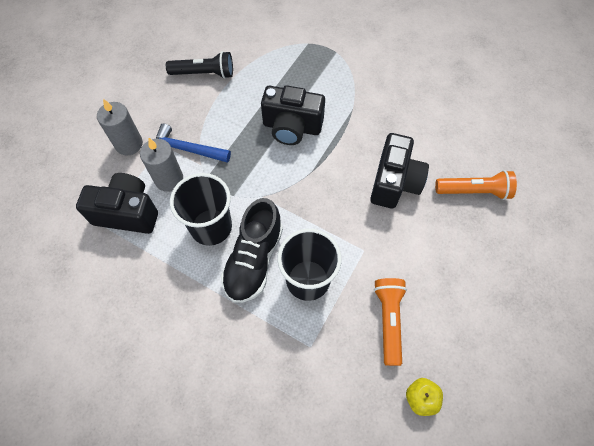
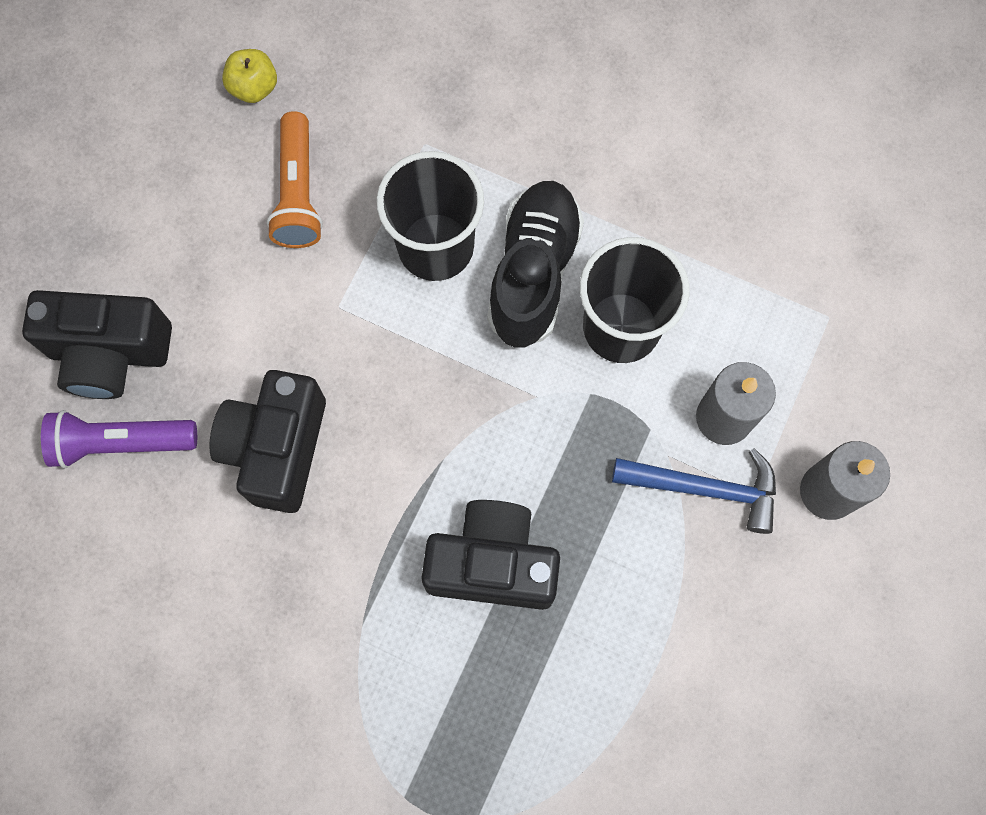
camera: 175 degrees right, 10 degrees up
(127, 213) = (783, 341): black camera -> black camera (110, 353)
(204, 73) = (712, 699): black flashlight -> none
(473, 191) = (121, 443): orange flashlight -> purple flashlight

